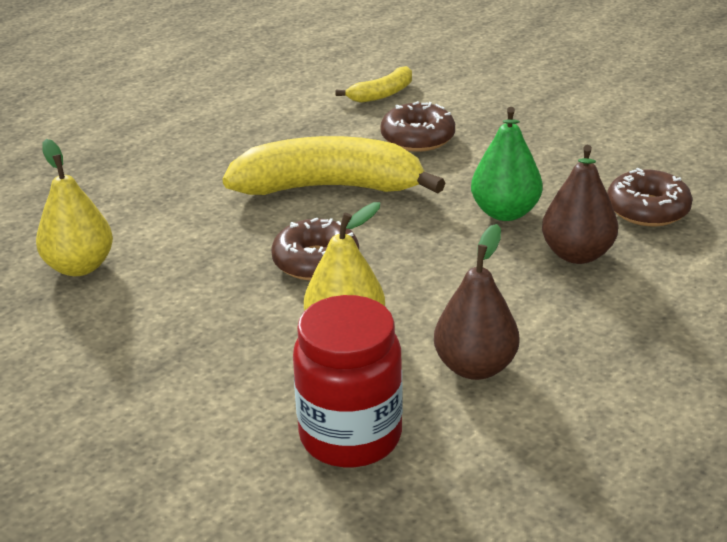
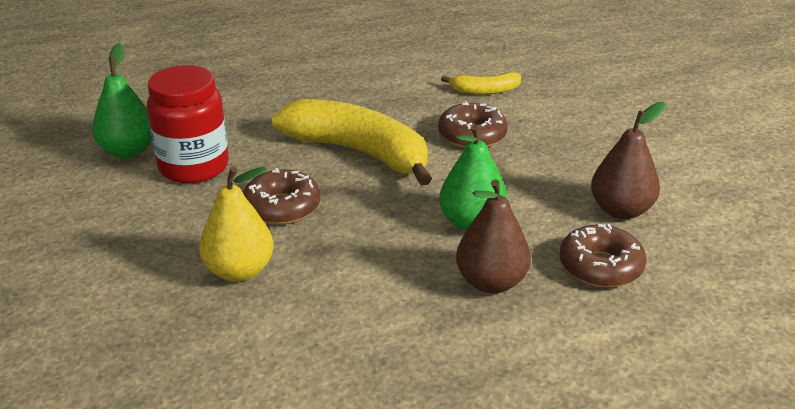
camera: 30 degrees right, 0 degrees up
(79, 266) = (128, 151): yellow pear -> green pear
(350, 436) = (147, 356): red jar -> red jar (194, 167)
(475, 367) = (298, 343): brown pear -> brown pear (621, 210)

